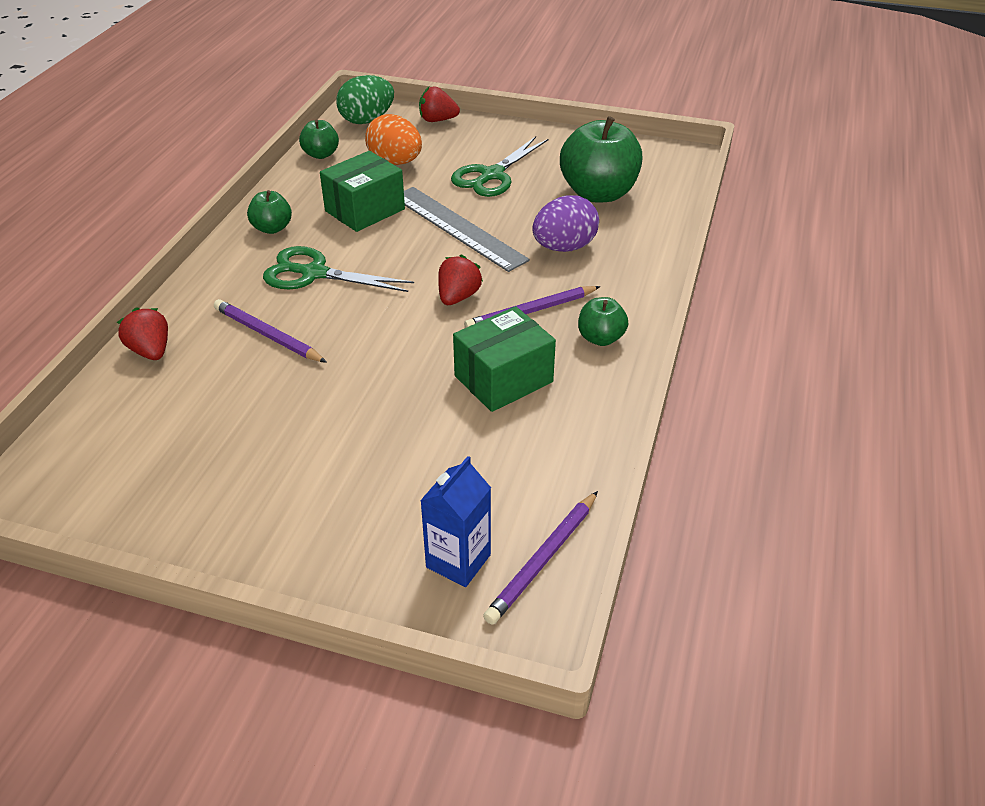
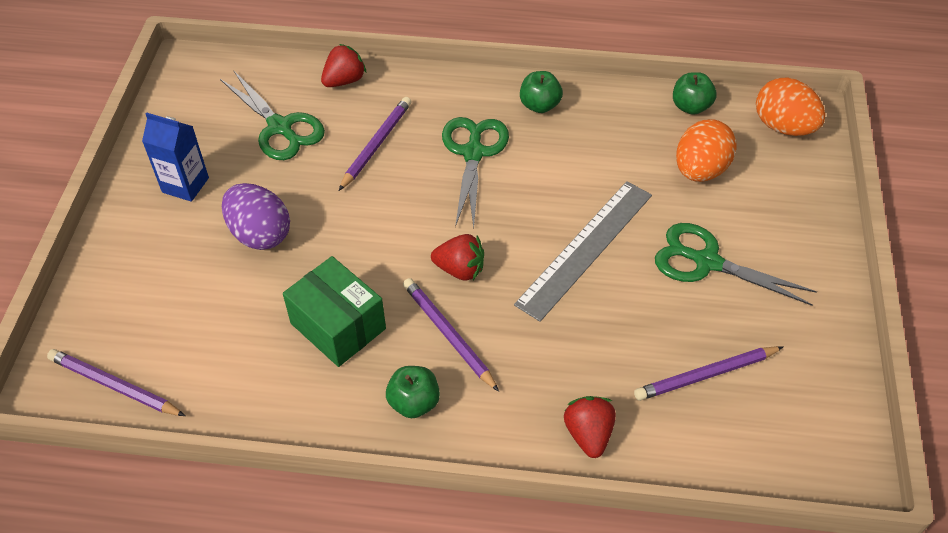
camera: 80 degrees right, 10 degrees up
(198, 407) = (280, 127): none -> green scissors
(365, 210) = (594, 165): green box -> none
(367, 120) = (783, 127): green egg -> orange egg
(437, 120) = (814, 189): red strawberry -> red strawberry (588, 434)
(458, 561) = (115, 327): blue carton -> blue carton (185, 185)
(564, 247) = (575, 351): purple egg -> purple egg (260, 234)
(598, 193) = (706, 375): green apple -> purple pencil

